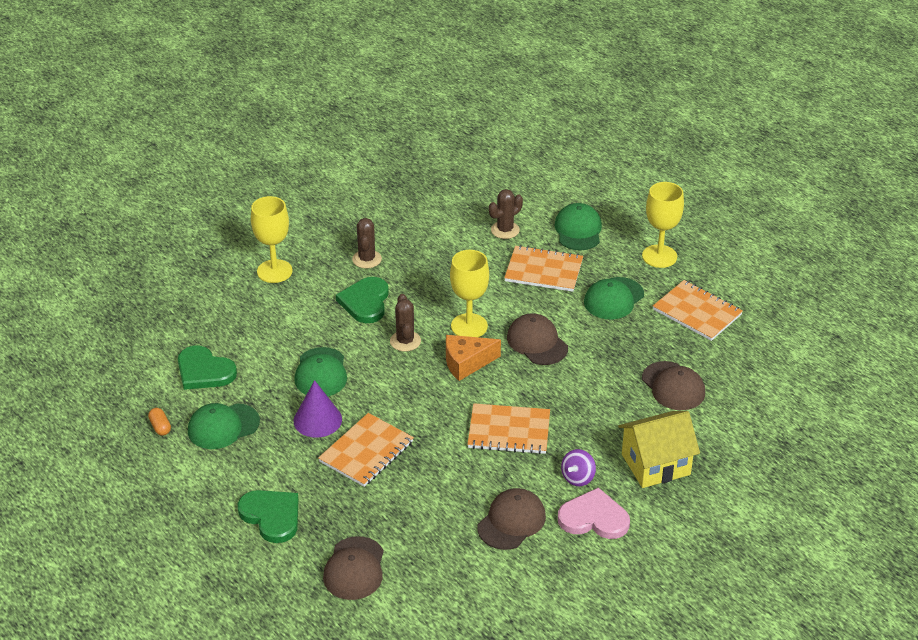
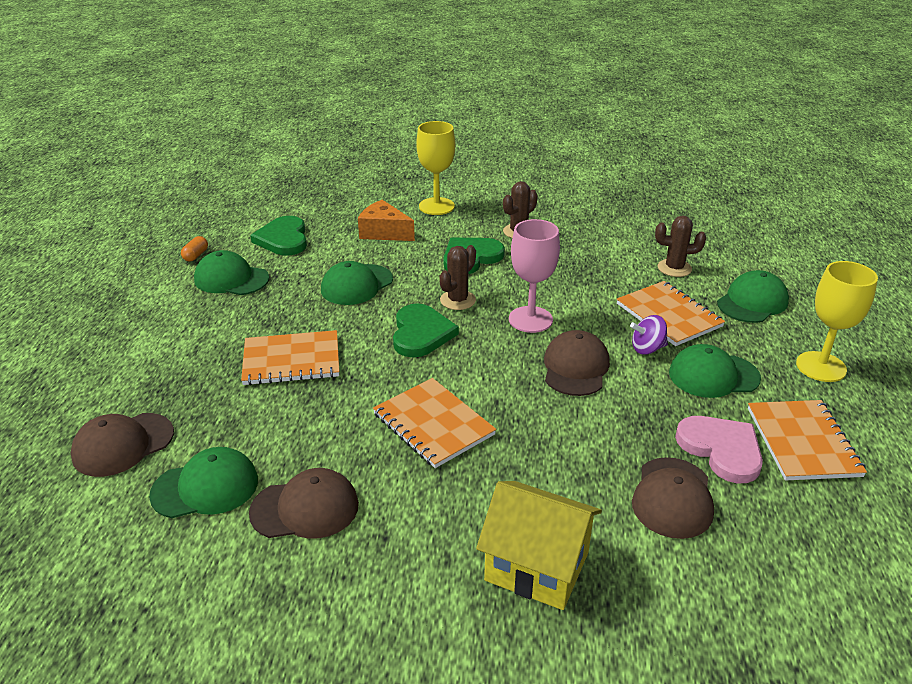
camera: 45 degrees right, 5 degrees down
(271, 516) = (147, 359): green heart -> green heart (421, 333)
(317, 420) = (298, 314): purple cone -> none
(442, 552) = (205, 487): none -> green cap
(466, 363) = (483, 345): orange cheese -> orange cheese (384, 232)
(469, 326) = (530, 319): yellow goblet -> pink goblet
(577, 478) = (432, 516): purple spinning top -> purple spinning top (647, 348)
(594, 518) = (386, 571): pink heart -> pink heart (721, 449)

